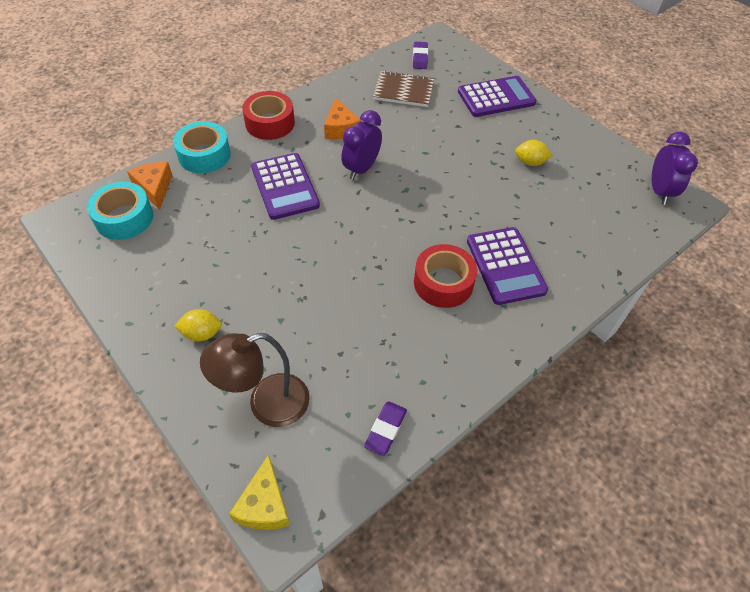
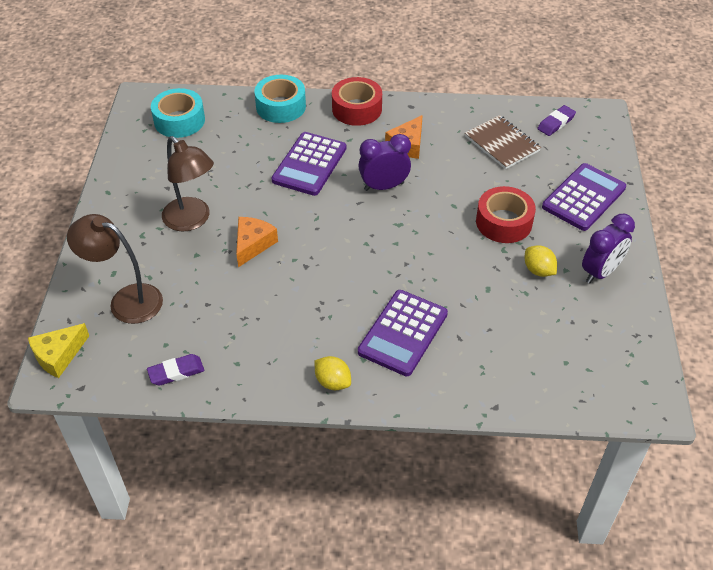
camera: 45 degrees right, 5 degrees down
(154, 188) = (220, 111): orange cheese -> orange cheese (253, 244)
(202, 333) = (140, 228): yellow lemon -> yellow lemon (333, 382)
(241, 294) = (192, 220): none -> brown lamp
(443, 283) = (338, 310): red tape -> red tape (504, 222)
(496, 97) = (583, 197): purple calculator -> purple calculator turned 75 degrees counterclockwise
(659, 191) = (634, 374): purple clock -> purple clock (600, 272)

